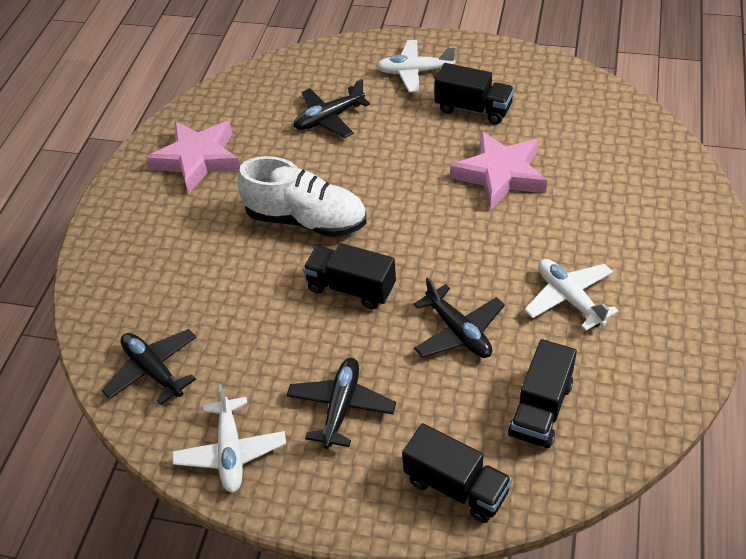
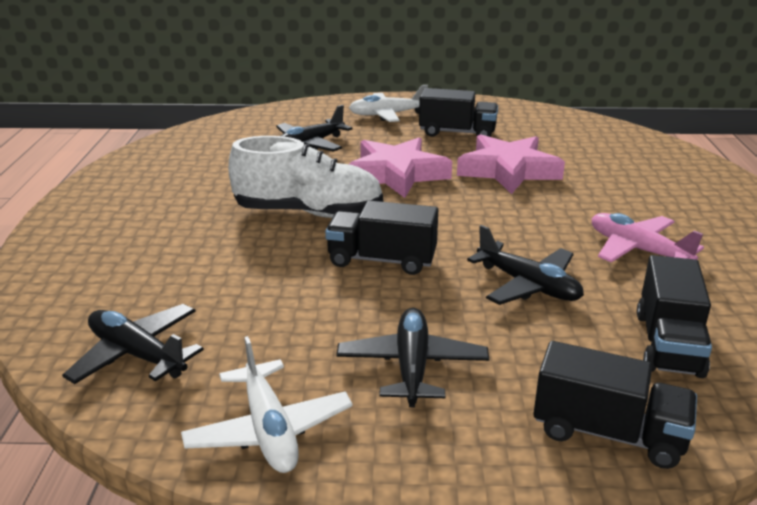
camera: 15 degrees left, 20 degrees down
(198, 159) = (168, 178): pink star -> pink star (396, 174)
(569, 298) = (637, 250): white plane -> pink plane

